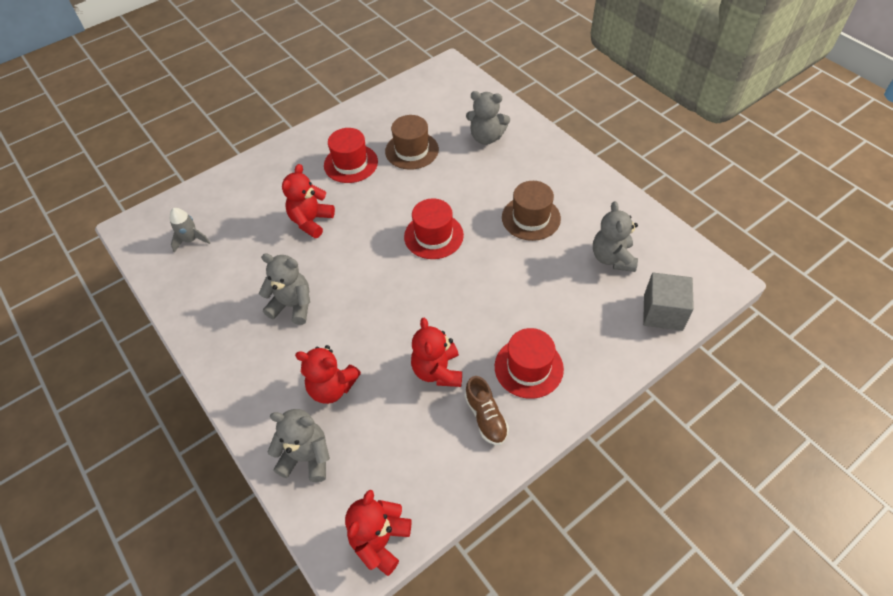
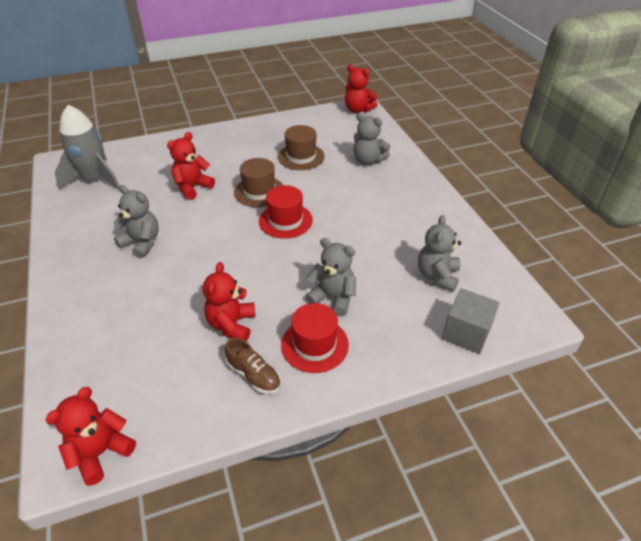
camera: 15 degrees right, 10 degrees down
(191, 240) = (95, 179): grey rocket -> grey rocket, size x2.02
(306, 457) = (82, 361): grey teddy bear -> grey teddy bear (333, 298)
(332, 387) = (136, 312): red teddy bear -> red teddy bear (358, 110)
(351, 163) = (247, 155): red hat -> none
(486, 417) = (254, 375): brown shoe -> brown shoe turned 45 degrees counterclockwise
(531, 218) = (377, 227): brown hat -> brown hat (259, 191)

